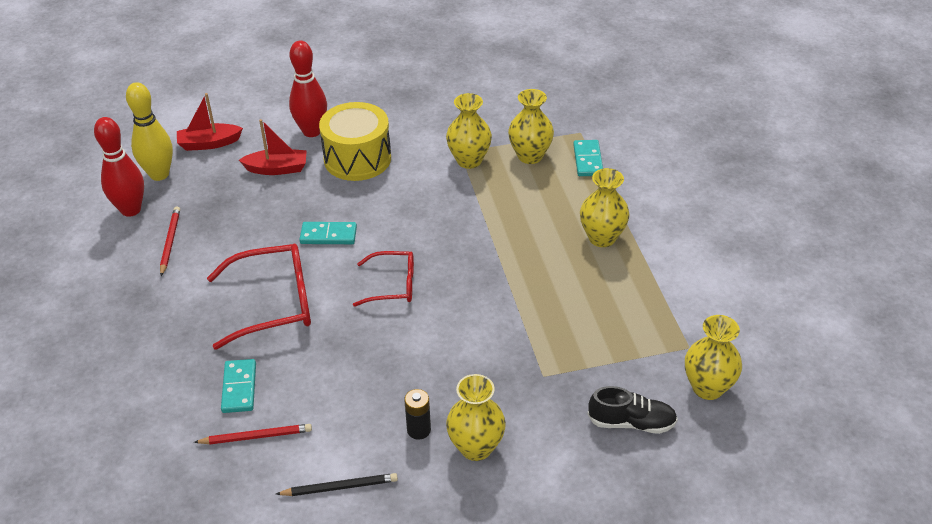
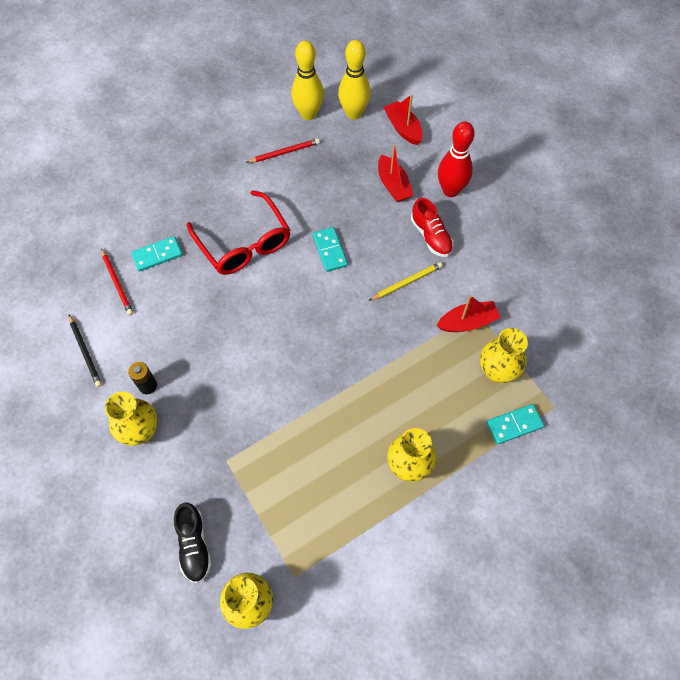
camera: 70 degrees right, 20 degrees up
(131, 210) = (308, 114): red bowling pin -> yellow bowling pin
(357, 158) = (431, 236): yellow drum -> red shoe
(392, 285) = (290, 316): red glasses -> none
(401, 189) = (407, 282): none -> yellow pencil
(469, 160) = (467, 322): yellow vase -> red boat

